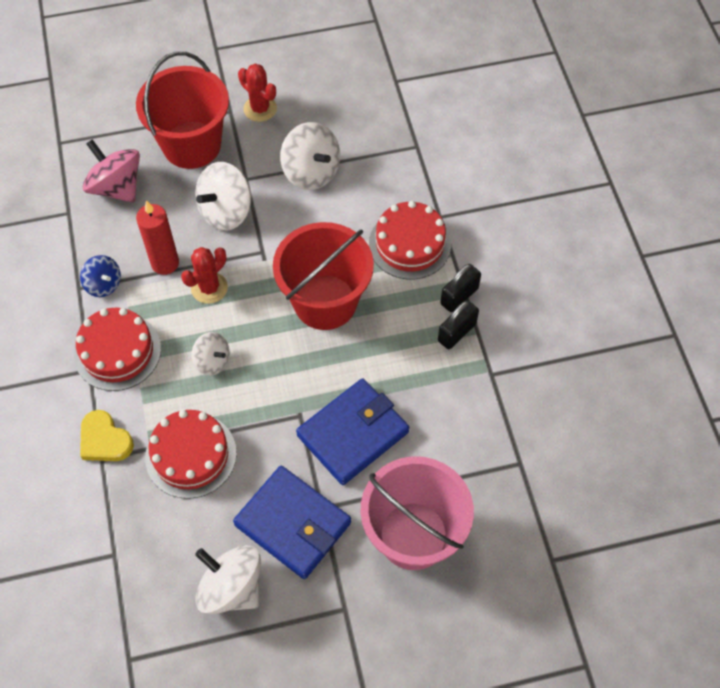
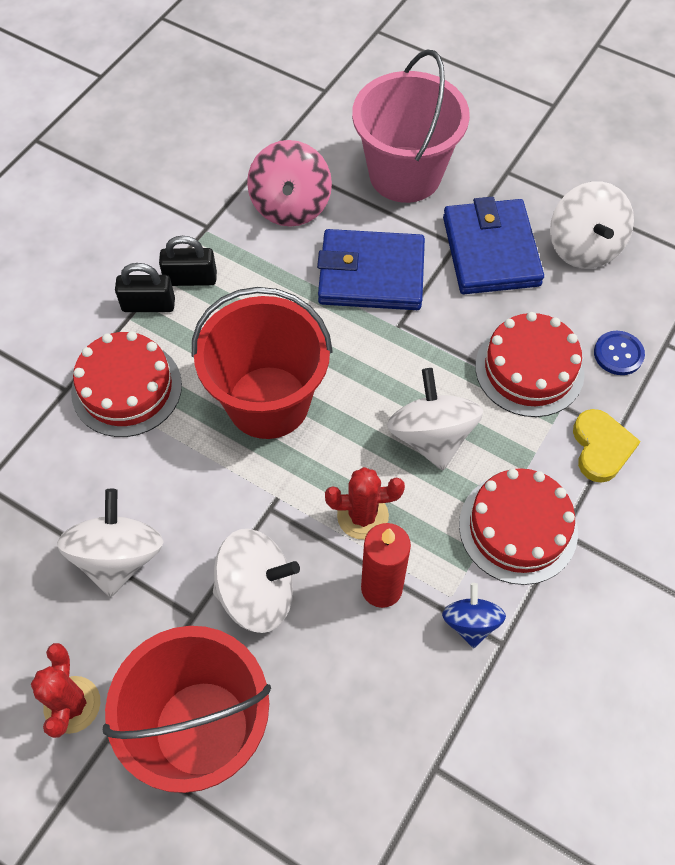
camera: 135 degrees left, 0 degrees up
(116, 187) = (346, 751): pink spinning top -> pink spinning top (291, 206)
(141, 517) = (618, 354): none -> blue button
(212, 361) = (431, 436): white spinning top -> white spinning top, size x1.67

